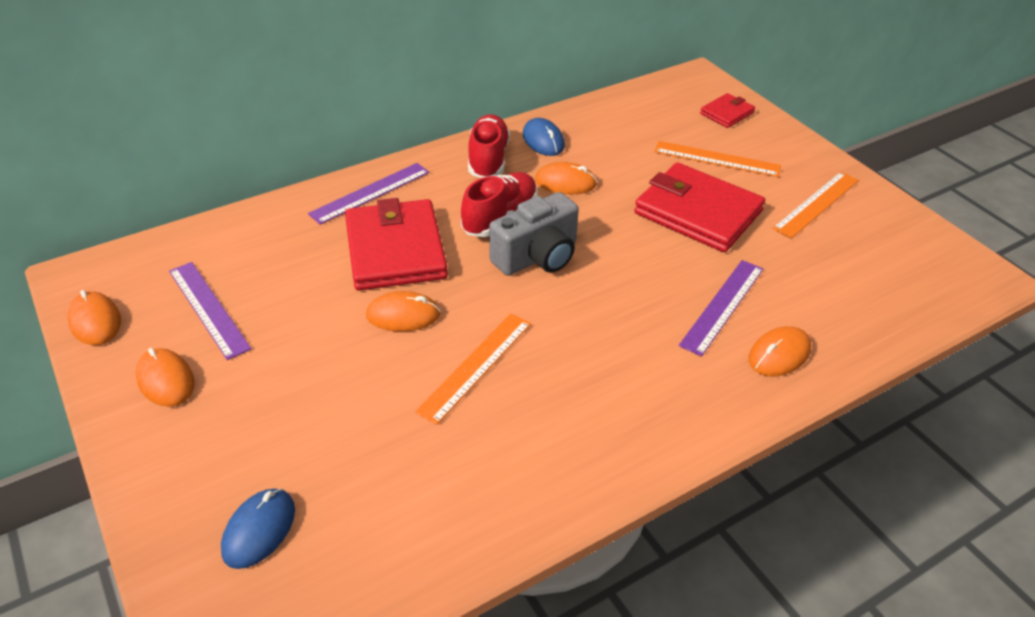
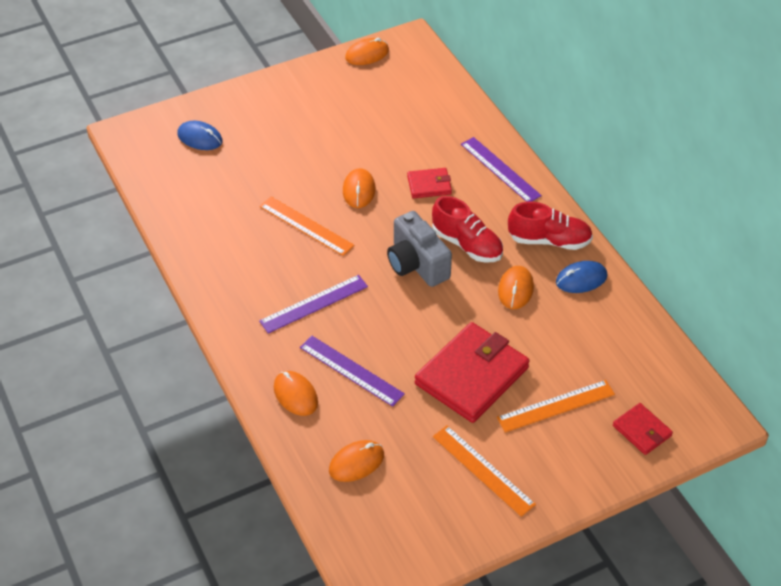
camera: 95 degrees right, 5 degrees up
(166, 380) = (313, 90): orange mouse -> orange mouse (356, 463)
(208, 309) = (373, 99): purple ruler -> purple ruler (314, 303)
(395, 250) = (429, 185): red wallet -> red wallet, size x0.49
(717, 159) = (555, 406): orange ruler -> orange ruler turned 45 degrees clockwise

